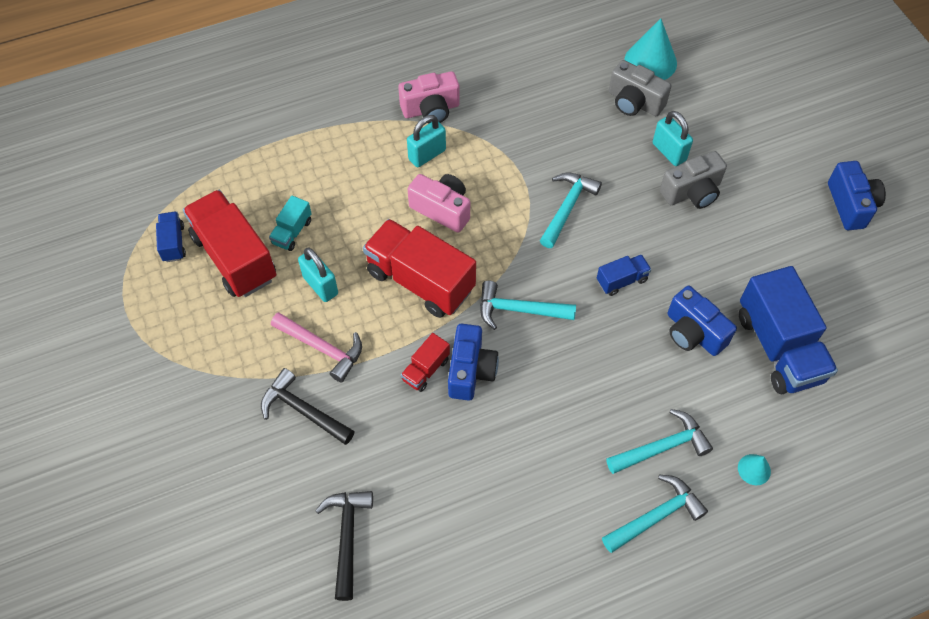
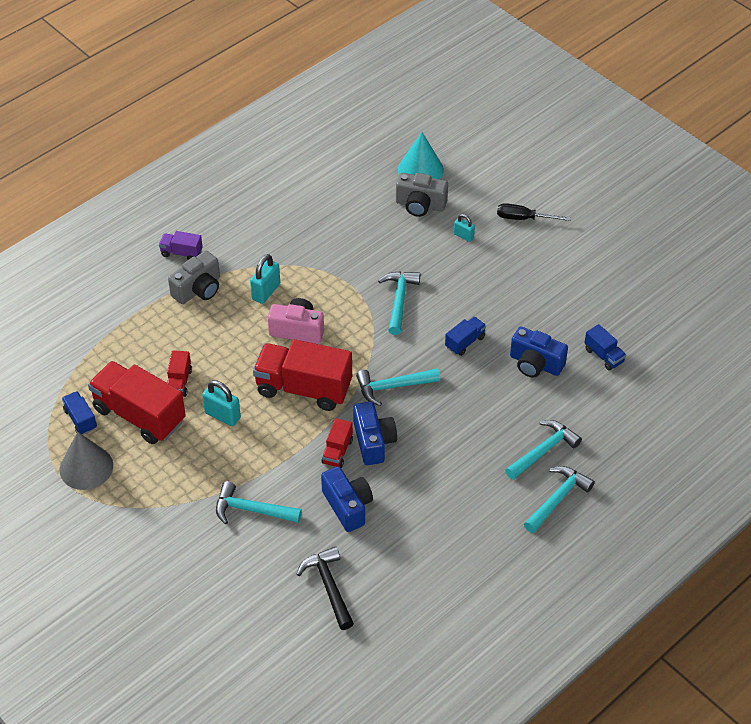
camera: 20 degrees left, 10 degrees down
(154, 300) = (86, 467): none -> grey cone
(292, 232) = (179, 382): turquoise truck -> red truck
(303, 410) = (252, 510): black hammer -> turquoise hammer
(322, 348) = (246, 461): pink hammer -> none
(358, 85) = (181, 253): none -> purple truck
(431, 109) = (253, 255): pink camera -> none
(669, 152) = (463, 236): turquoise padlock -> turquoise padlock, size x0.62
(692, 192) = (494, 261): grey camera -> grey camera (198, 289)
(745, 150) = (523, 218): none -> black screwdriver
(754, 469) = (617, 445): turquoise cone -> none
(779, 347) = (604, 355): blue truck -> blue truck, size x0.47
(851, 205) = (620, 237): blue camera -> blue camera (347, 506)

